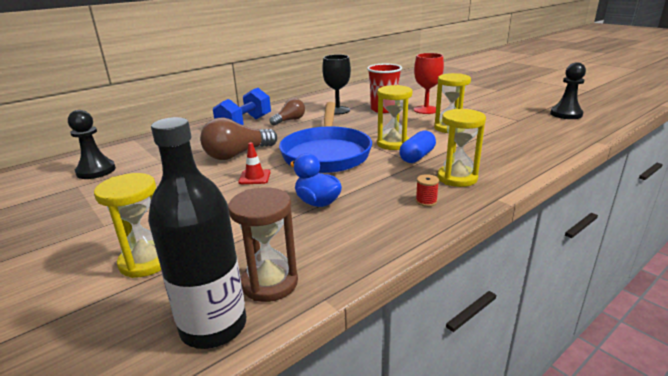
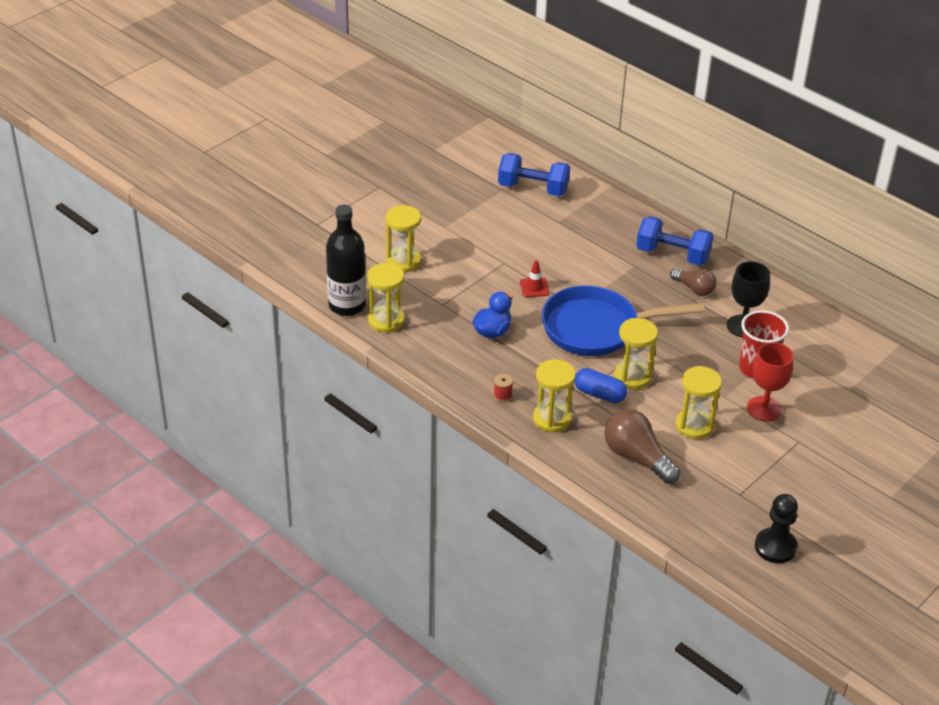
camera: 80 degrees right, 15 degrees up
(96, 171) = (533, 188): black pawn -> blue dumbbell
(237, 154) = (583, 267): brown light bulb -> brown light bulb (637, 457)
(270, 283) = (386, 321): brown hourglass -> yellow hourglass

